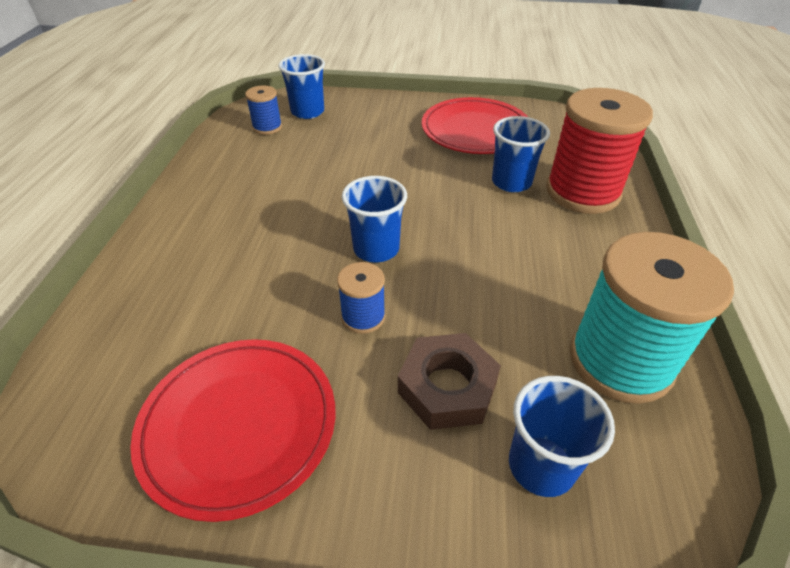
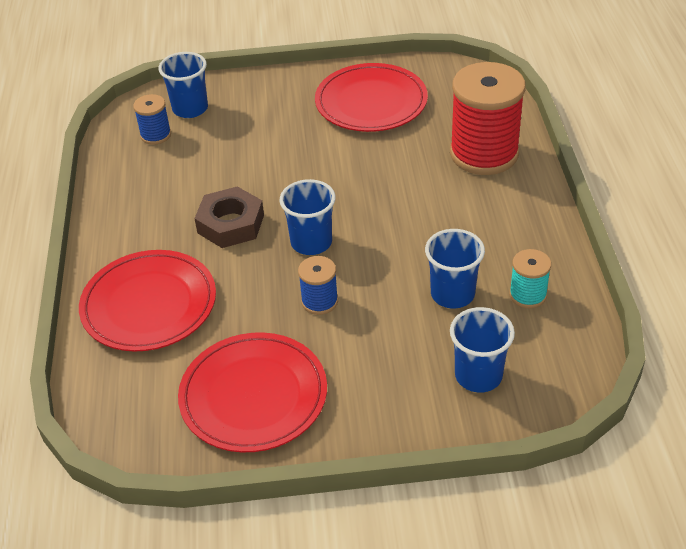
camera: 10 degrees left, 0 degrees up
(178, 283) = (149, 304): none -> red plate
(447, 387) = (401, 339): brown nut -> brown nut (231, 224)
(511, 182) = (417, 155): blue cup -> blue cup (452, 294)
(620, 361) = (527, 295): turquoise spool -> turquoise spool, size x0.47

